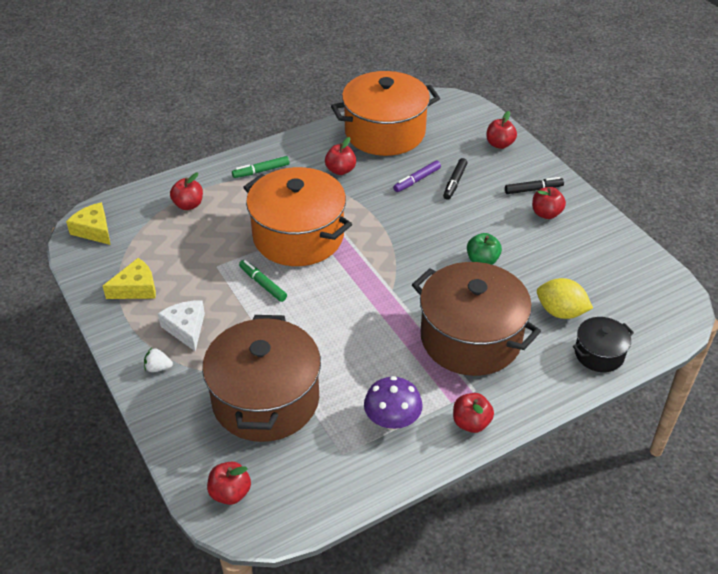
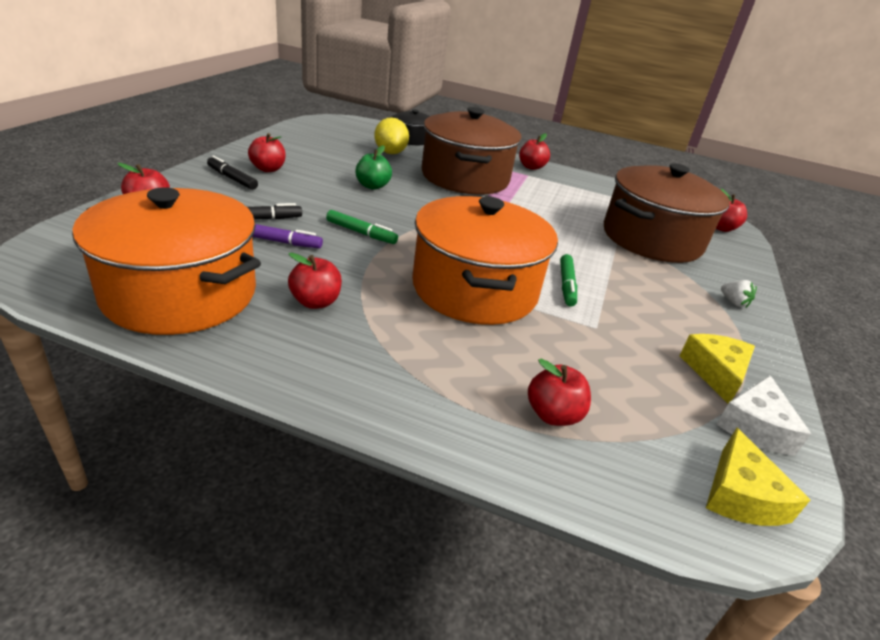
camera: 135 degrees left, 10 degrees down
(136, 288) = (715, 373): yellow cheese -> yellow cheese turned 75 degrees clockwise
(186, 328) = (682, 307): white cheese -> white cheese (755, 426)
(261, 171) = (394, 376): green marker -> green marker (361, 233)
(392, 420) = (575, 190): purple mushroom -> none

